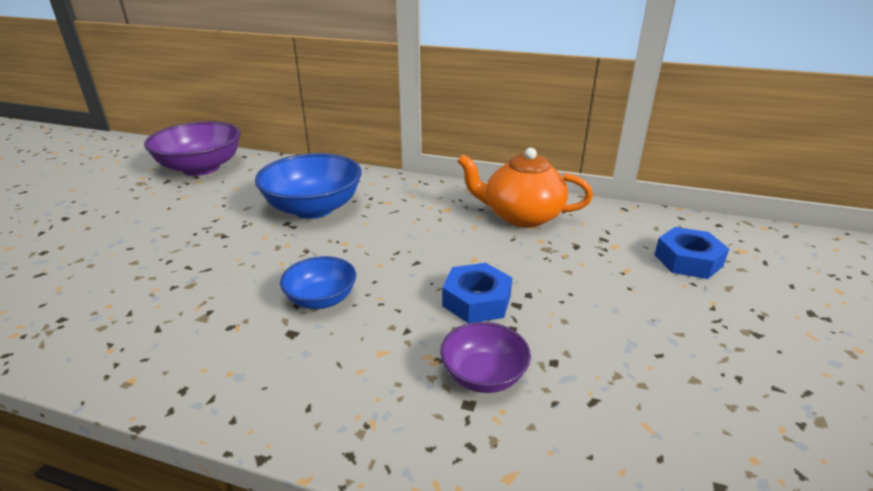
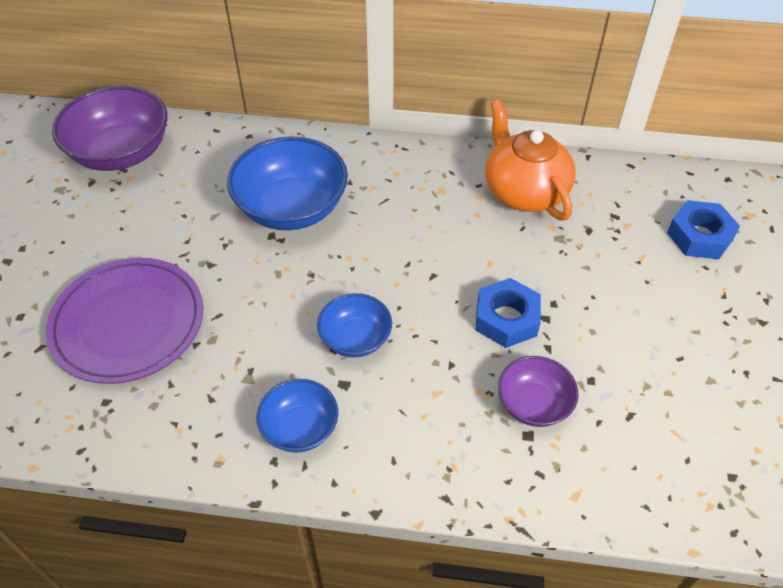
camera: 10 degrees left, 20 degrees up
(126, 266) = (128, 323): none -> purple plate
(227, 364) = (300, 428): none -> blue bowl
(521, 216) = (524, 191): orange teapot -> orange teapot turned 60 degrees clockwise

